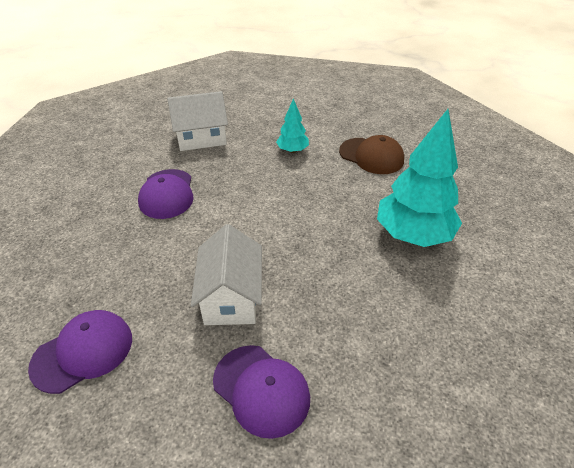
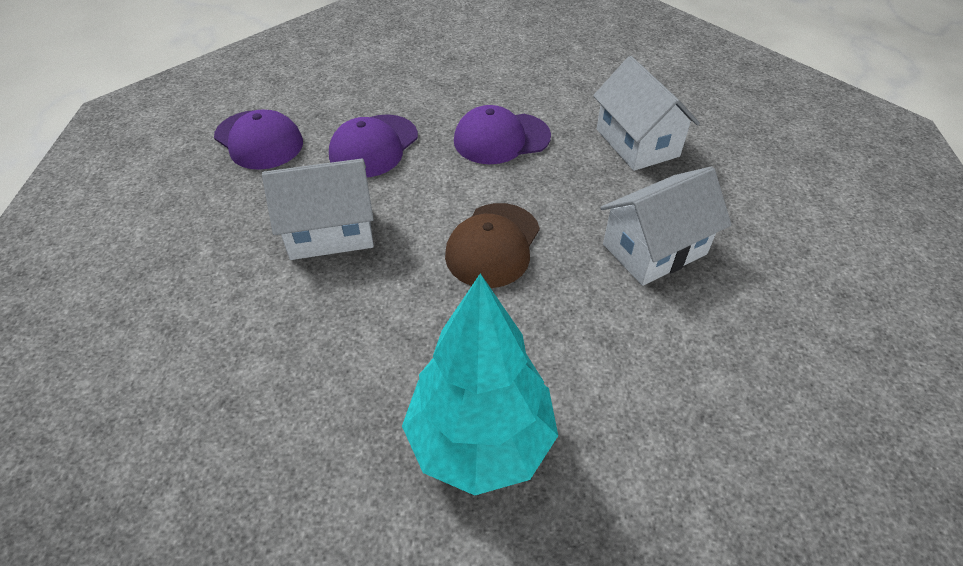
camera: 80 degrees right, 5 degrees up
(261, 390) = (200, 280): purple cap -> purple cap (374, 146)
(292, 150) = (654, 249): turquoise tree -> white house
(371, 156) = (691, 367): brown cap -> brown cap (493, 245)

